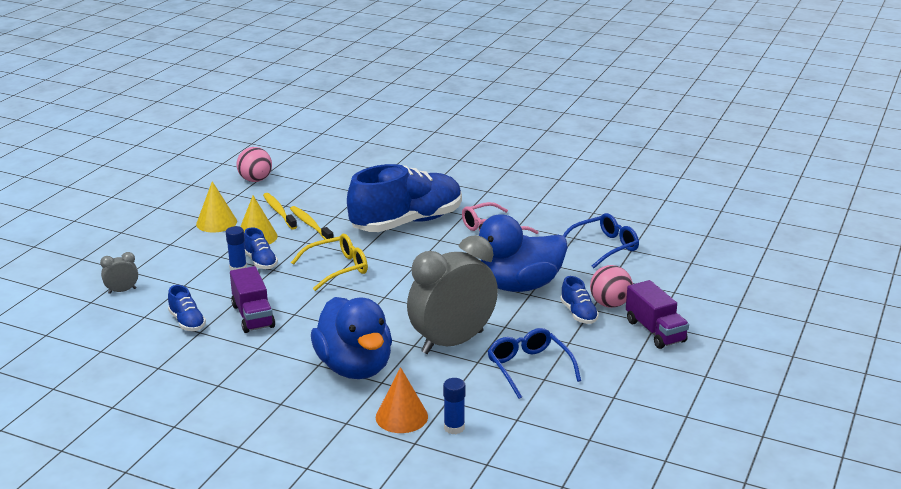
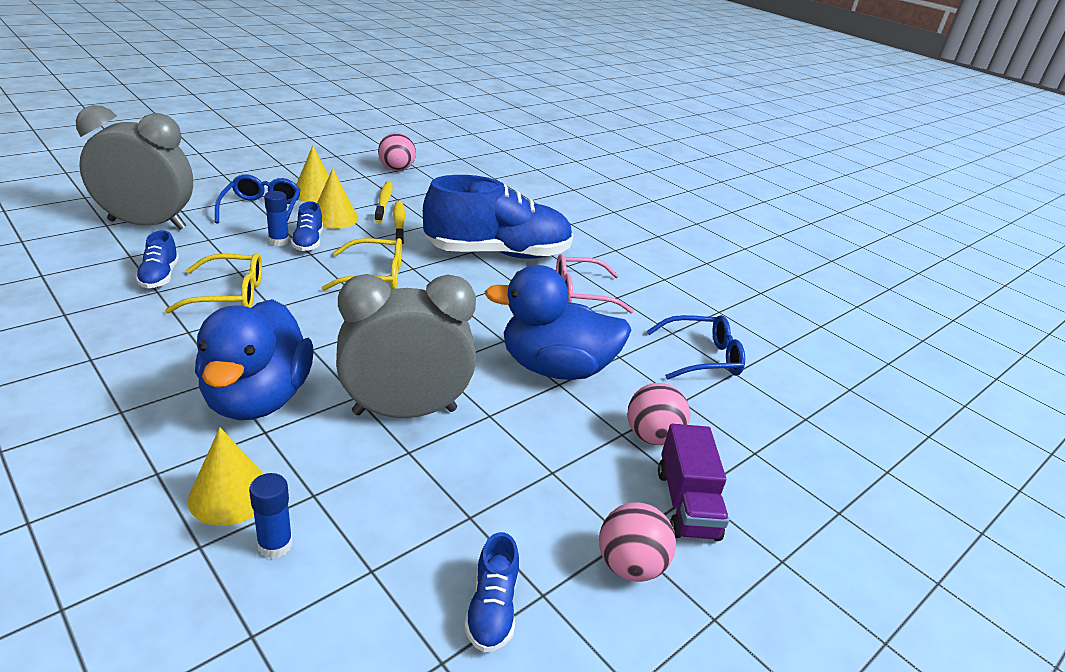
camera: 20 degrees right, 5 degrees up
(122, 291) = (147, 224): grey clock -> grey clock, size x2.48
(253, 316) = (229, 294): purple truck -> yellow glasses
(401, 416) = (230, 495): orange cone -> yellow cone
(529, 368) = (465, 490): blue glasses -> blue glasses (262, 209)
(578, 314) = (599, 434): blue shoe -> blue shoe (492, 609)
(647, 369) = (630, 566): none -> pink ball

